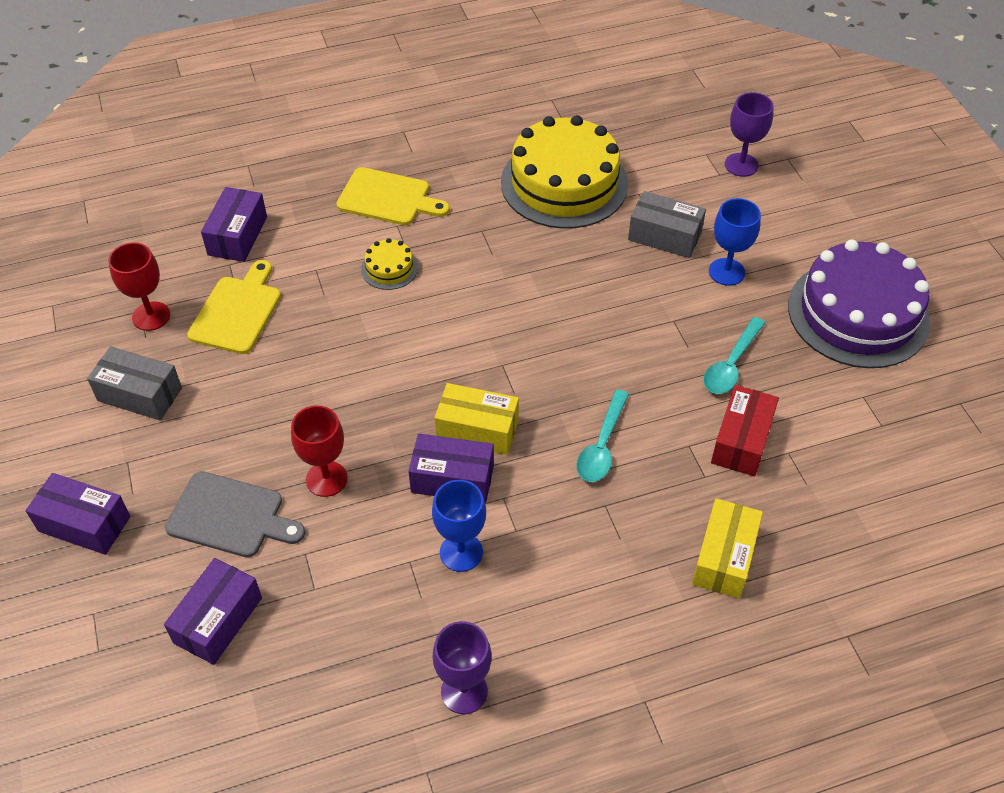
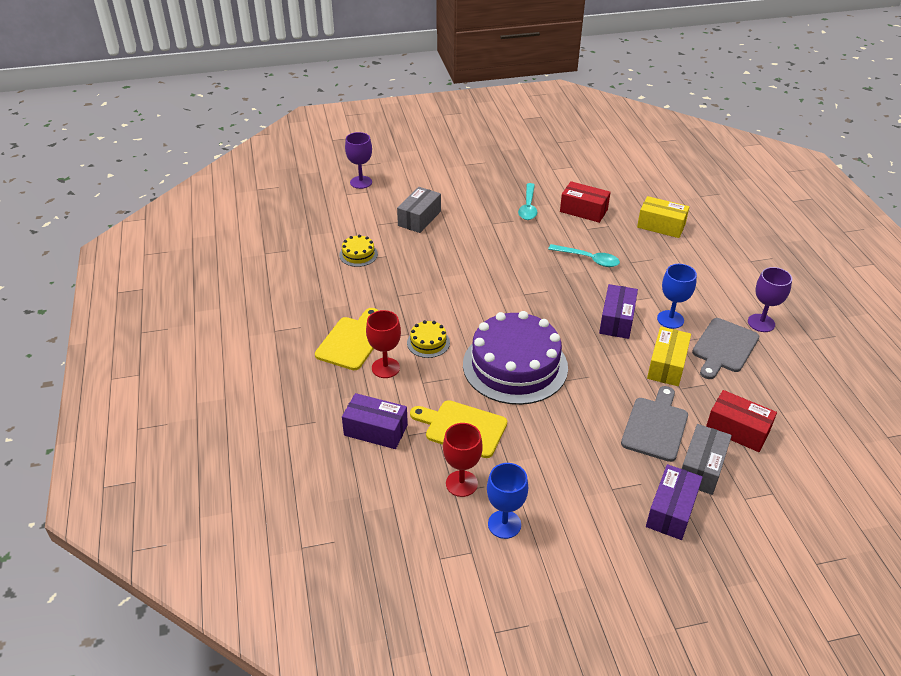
camera: 85 degrees left, 10 degrees down
(140, 394) = (546, 485): grey box -> grey box (701, 468)
(218, 620) = (737, 430): purple box -> red box
(326, 479) = (620, 377): red goblet -> red goblet (385, 368)
(398, 624) = (724, 347): none -> grey cutting board
(477, 429) = (577, 308): yellow box -> yellow box (667, 365)
(564, 183) = (358, 254): yellow cake -> yellow cake, size x0.42
(726, 272) = (454, 199): blue goblet -> blue goblet (504, 524)
(731, 364) = (528, 207): turquoise spoon -> turquoise spoon turned 60 degrees clockwise
(858, 313) = (493, 161): purple cake -> purple cake (515, 366)

